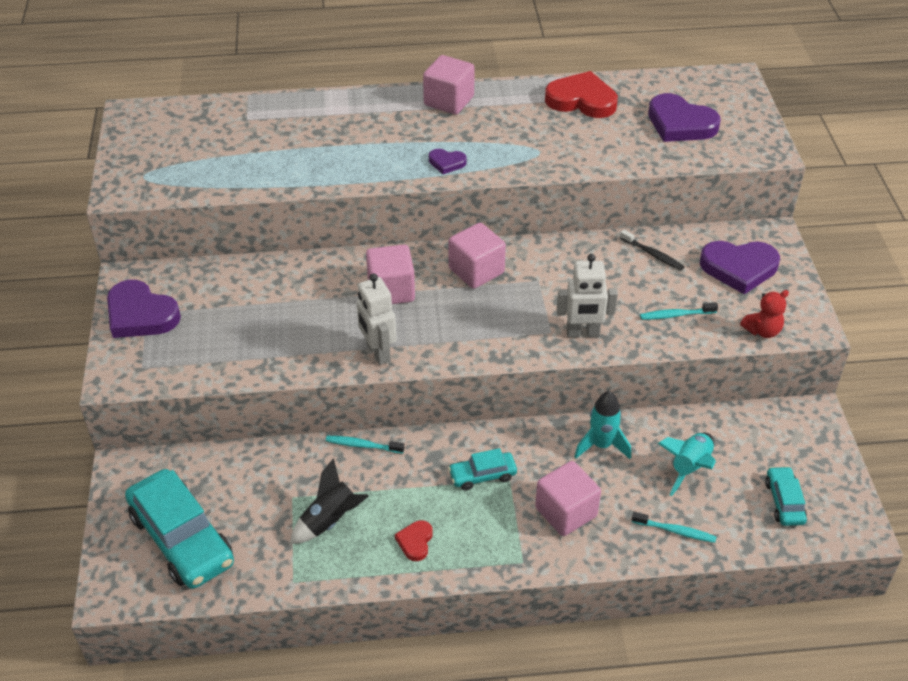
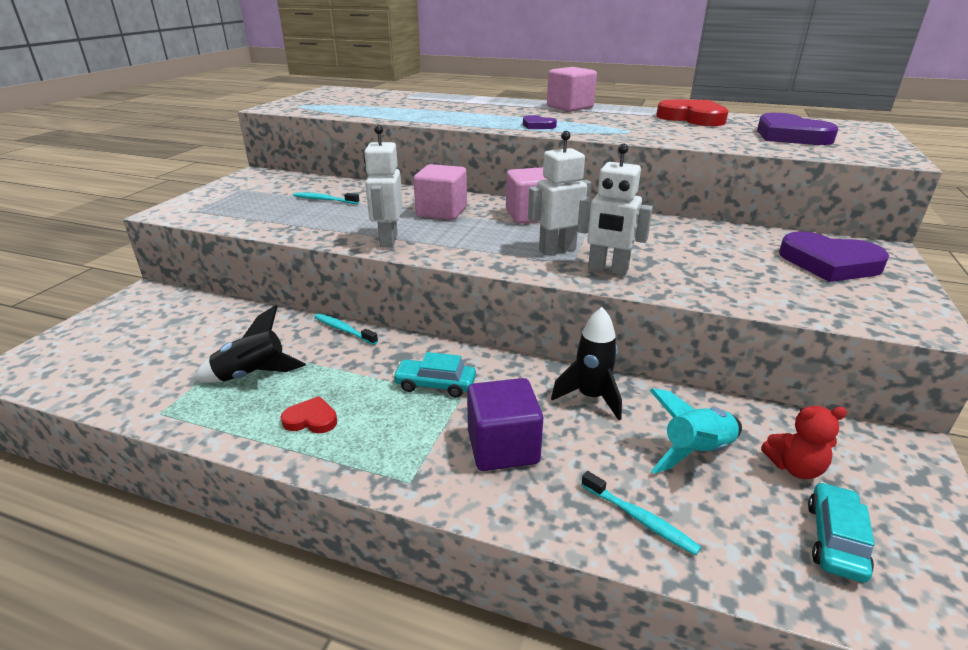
camera: 25 degrees right, 15 degrees down
(140, 314) = (236, 189): purple heart -> none
(182, 539) = (118, 349): turquoise car -> none
(415, 542) = (311, 419): red heart -> red heart turned 60 degrees clockwise
(529, 318) = (557, 249): none -> white robot
(566, 512) = (503, 447): pink cube -> purple cube
(601, 445) = (590, 397): turquoise rocket -> black rocket
(652, 254) = (724, 237): black toothbrush -> none
(676, 315) = (731, 279): turquoise toothbrush -> turquoise toothbrush (325, 200)
(762, 330) = (847, 313): red teddy bear -> red teddy bear (795, 467)

